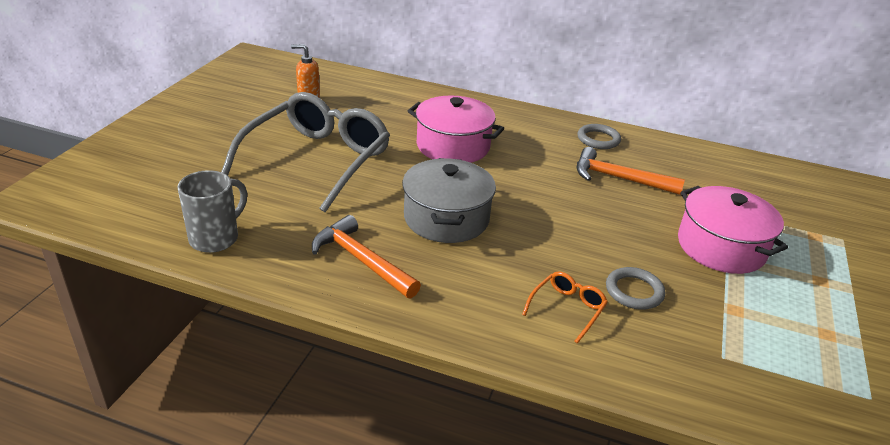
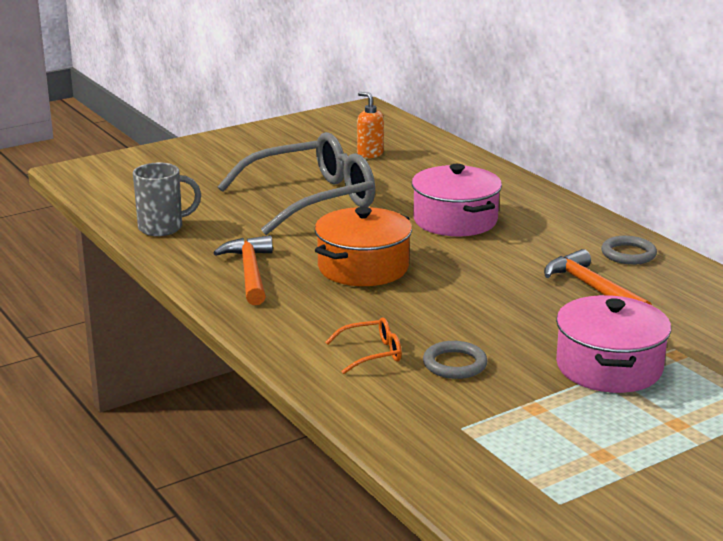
camera: 40 degrees right, 10 degrees down
(446, 218) = (363, 267): grey pot -> orange pot

